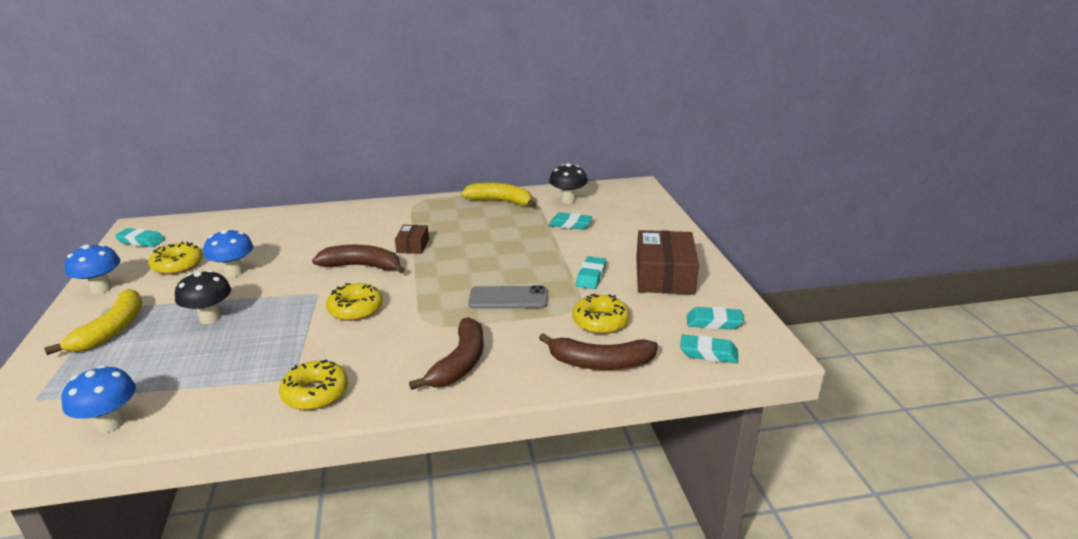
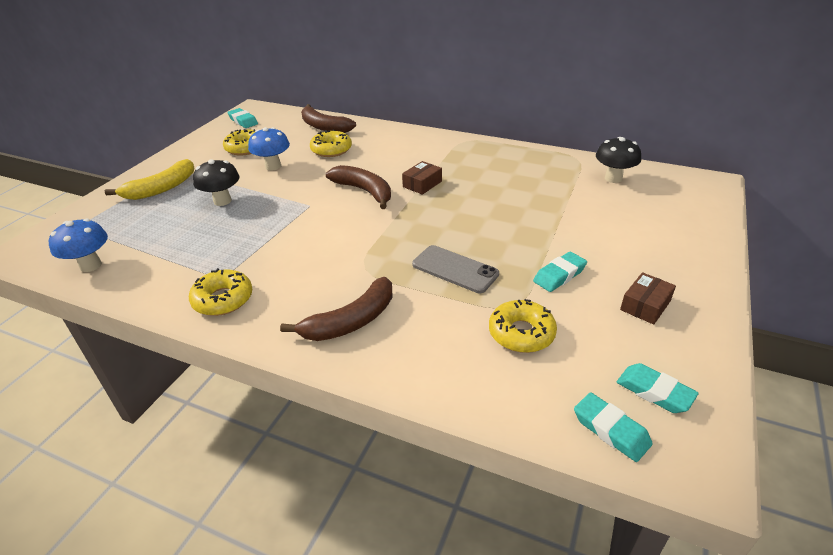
camera: 35 degrees right, 10 degrees up
(101, 289) = (186, 153): blue mushroom -> none
(355, 309) = (322, 231): yellow donut -> yellow donut (331, 150)
(500, 201) = (542, 161): yellow banana -> none
(570, 224) = (591, 207): turquoise eraser -> none
(600, 363) = (477, 383): brown banana -> brown banana (324, 127)
(664, 275) = (645, 305): brown box -> brown box, size x0.51

